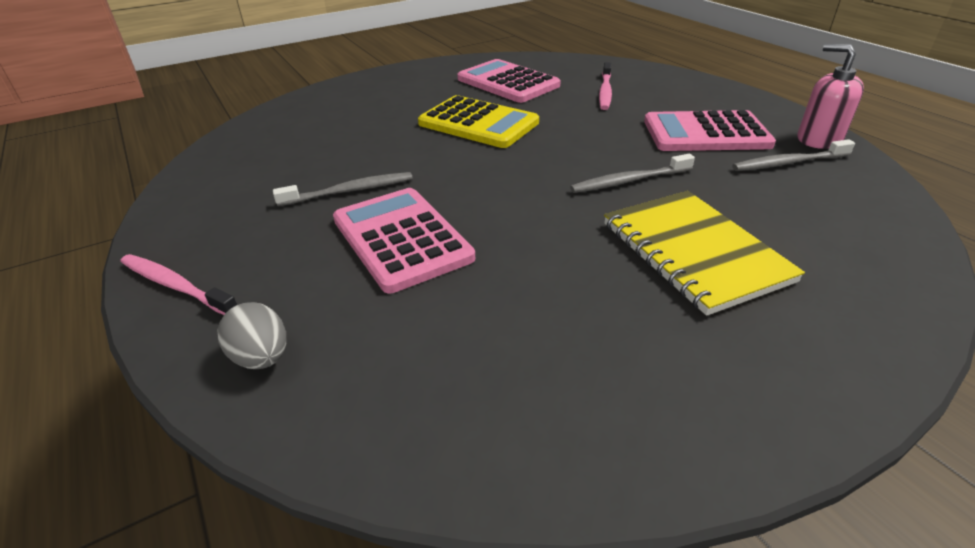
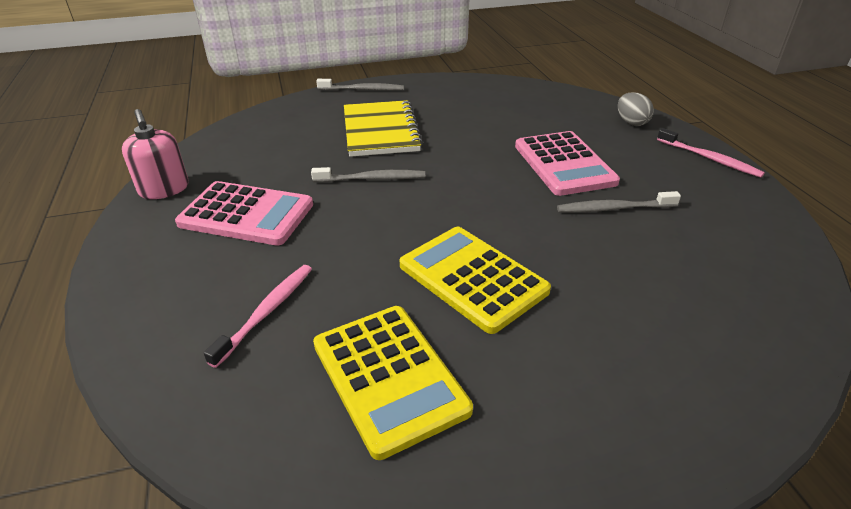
camera: 165 degrees left, 0 degrees up
(507, 82) = (389, 377): pink calculator -> yellow calculator
(788, 163) = (230, 173): grey toothbrush -> grey toothbrush (363, 89)

